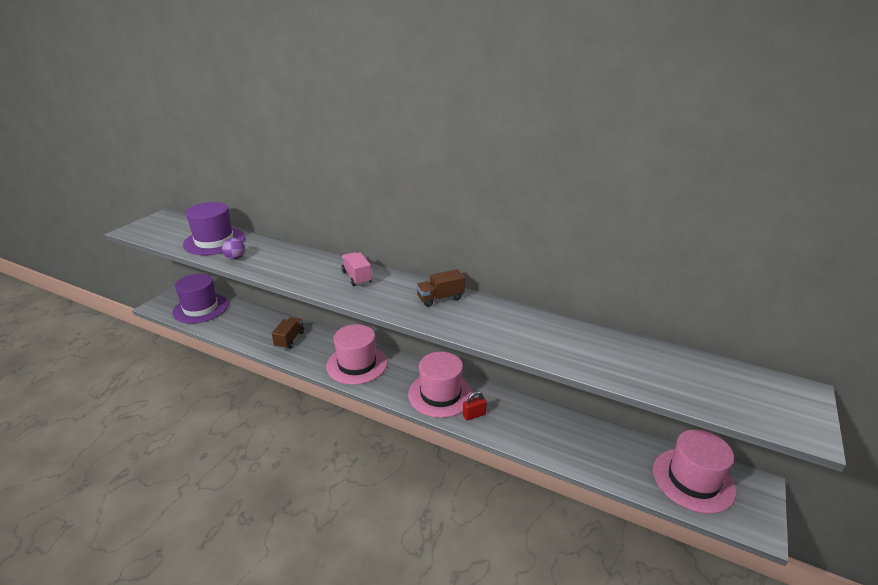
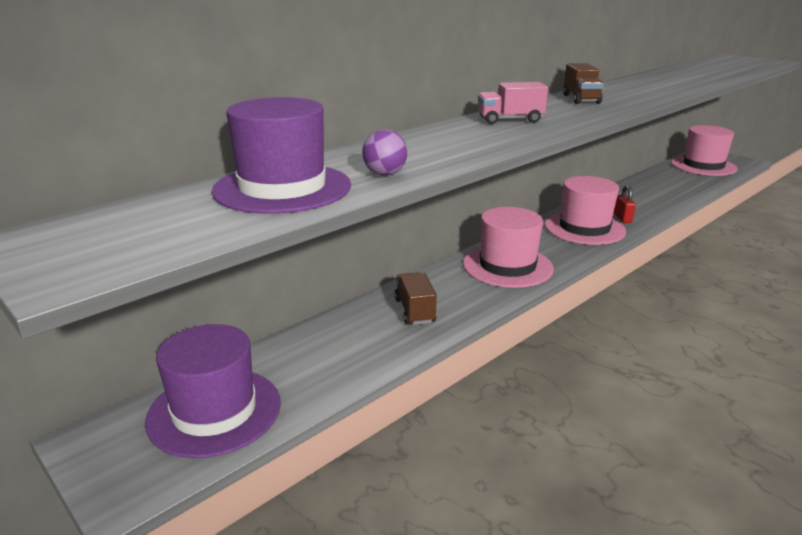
camera: 70 degrees left, 5 degrees down
(289, 339) = (415, 311): brown truck -> brown truck turned 45 degrees clockwise

